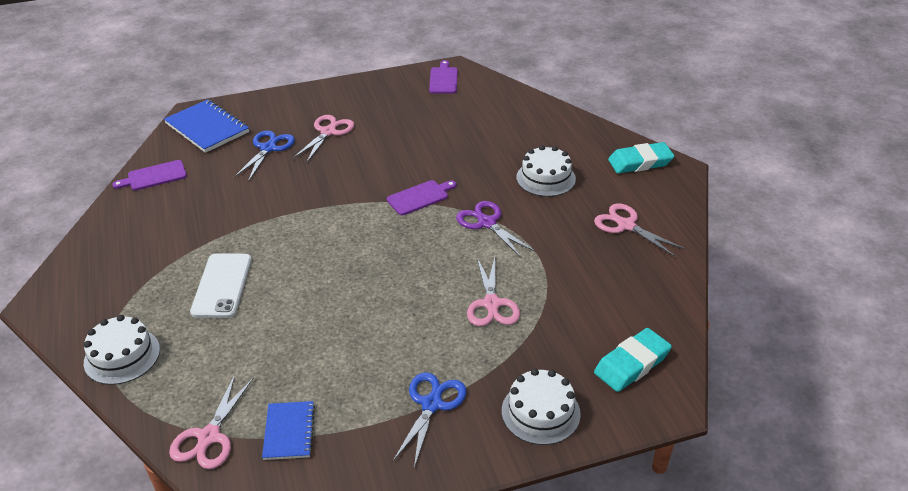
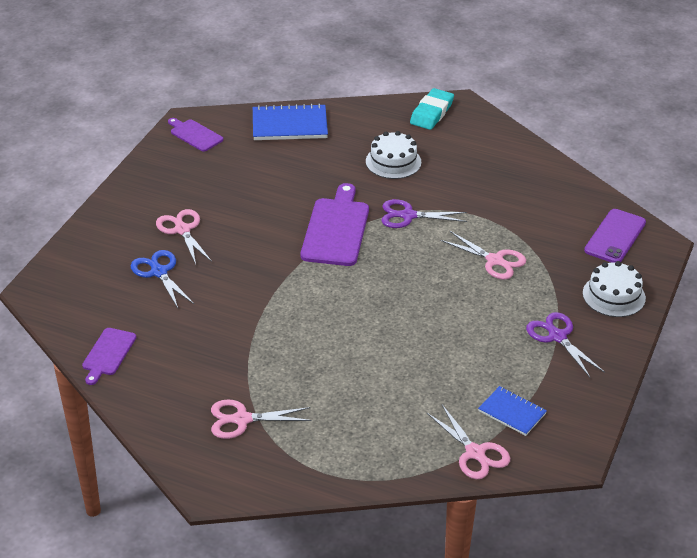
camera: 50 degrees left, 0 degrees up
(122, 356) = (335, 464): white cake -> none
(207, 128) = (74, 292): blue notebook -> blue notebook (289, 125)
(222, 285) = (315, 377): white phone -> none
(420, 197) = (336, 229): purple cutting board -> purple cutting board, size x1.76
(431, 404) = (557, 337): blue scissors -> purple scissors
(626, 225) = (489, 160): pink scissors -> pink scissors (242, 419)
(632, 364) = (615, 236): turquoise eraser -> purple phone

